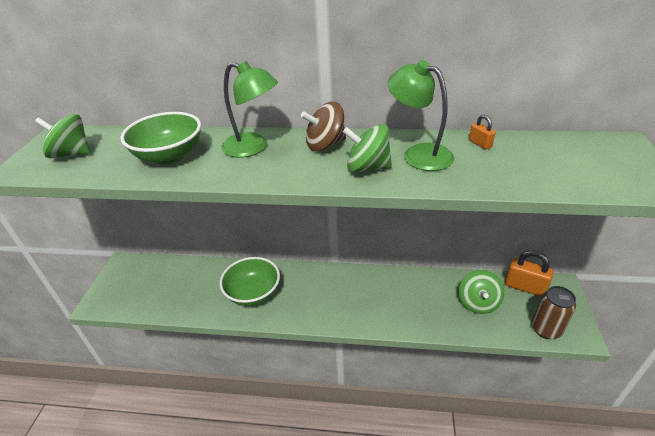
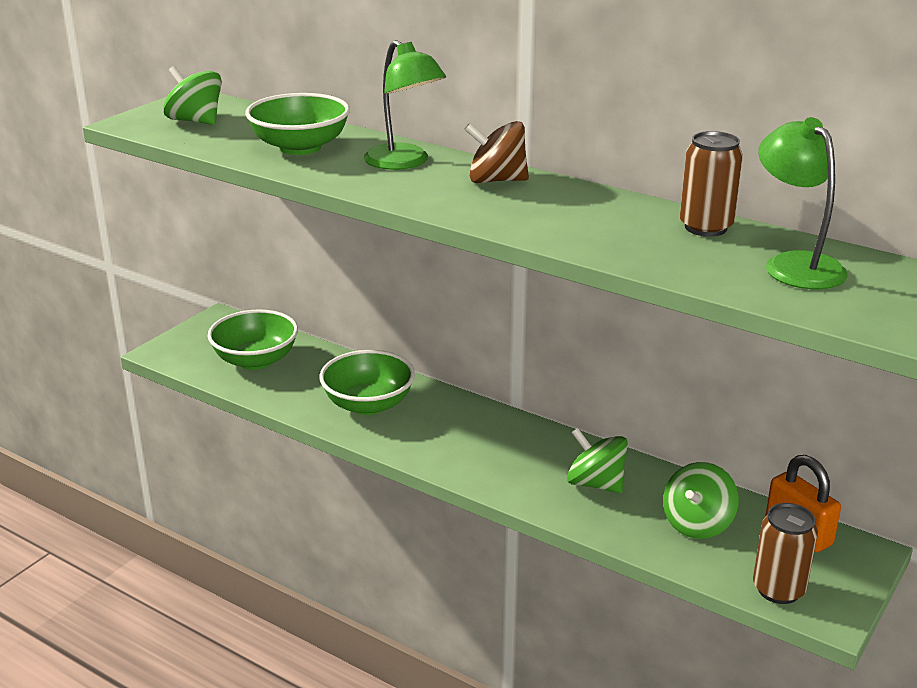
camera: 25 degrees right, 10 degrees down
(163, 287) = (255, 360): none -> green bowl
(367, 167) = (521, 214): green spinning top -> green spinning top (595, 483)
(419, 154) = (606, 217): green lamp -> green lamp (795, 264)
(480, 144) = (705, 227): orange padlock -> brown can

